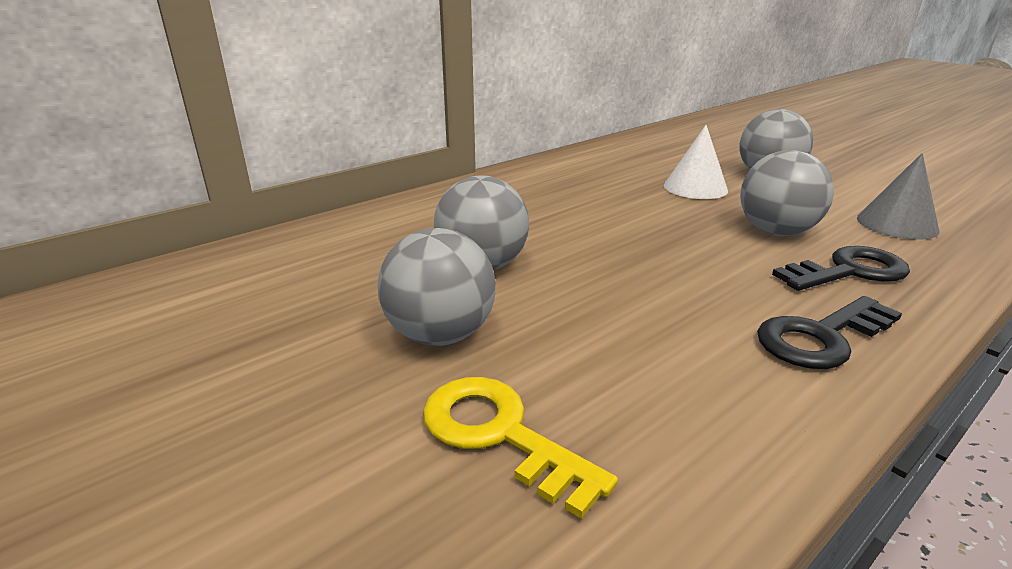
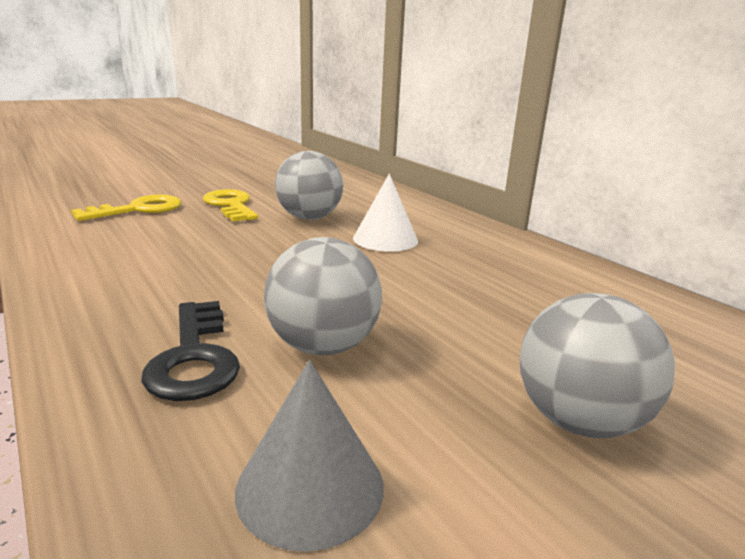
camera: 95 degrees right, 5 degrees down
(440, 335) = (231, 205): grey ball -> yellow key
(695, 187) = (492, 331): white cone -> white cone (385, 239)
(820, 337) = (111, 299): black key -> none

